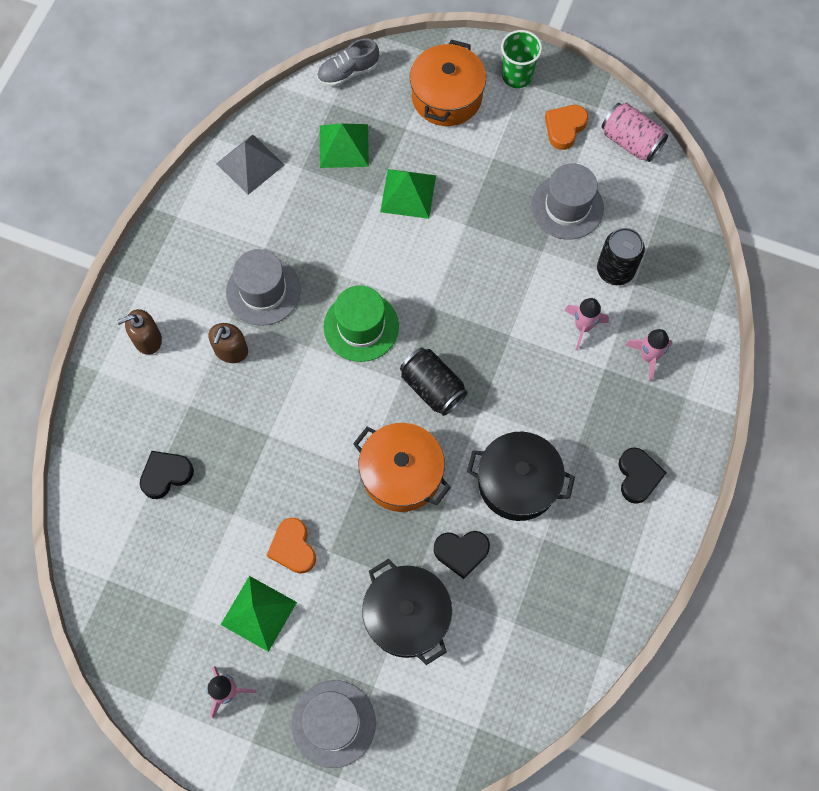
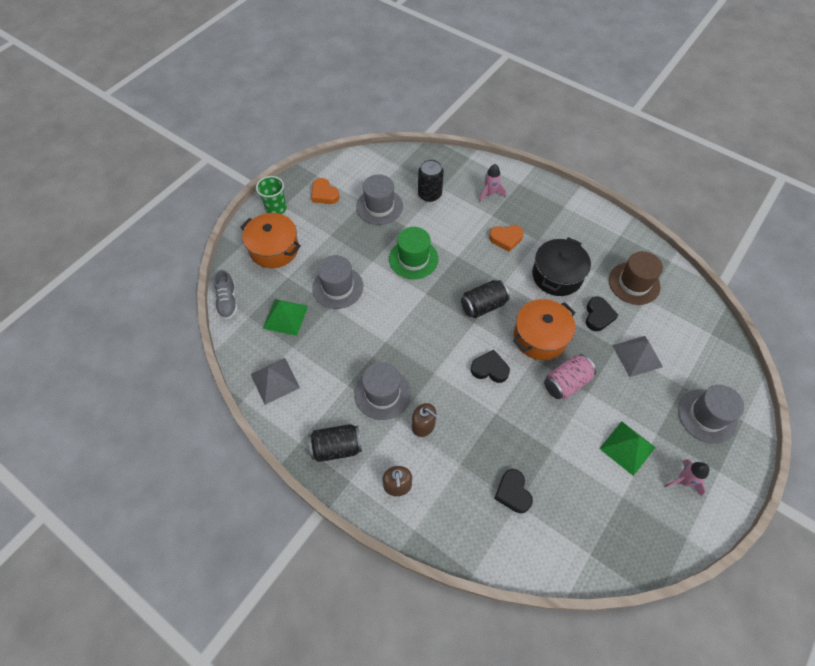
camera: 75 degrees left, 10 degrees down
(179, 259) = (336, 447): none -> black can
(293, 548) = (582, 415): orange heart -> orange heart (506, 239)
(361, 326) = (428, 337): green hat -> green hat (413, 259)
(407, 616) = (637, 356): black pot -> grey pyramid
(408, 193) = (338, 287): green pyramid -> grey hat
(538, 601) = (634, 283): none -> brown hat
(583, 327) = (462, 218): pink rocket -> none
(630, 141) = (347, 166): pink can -> pink can (566, 382)
(638, 476) = (563, 217): black heart -> black heart (490, 369)

